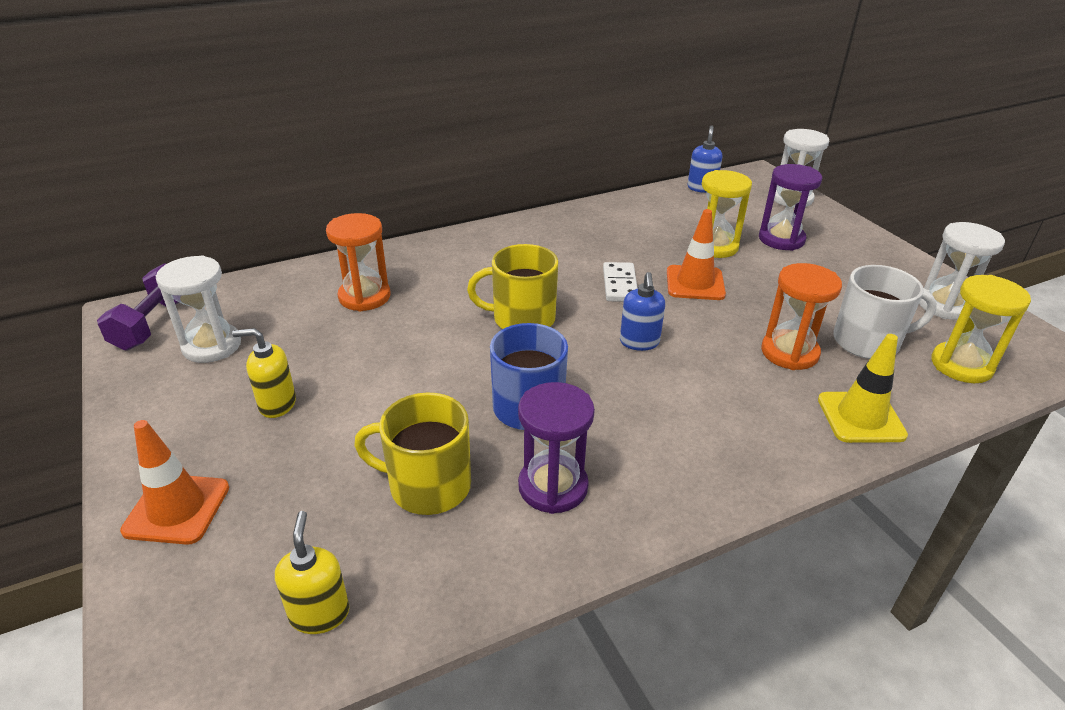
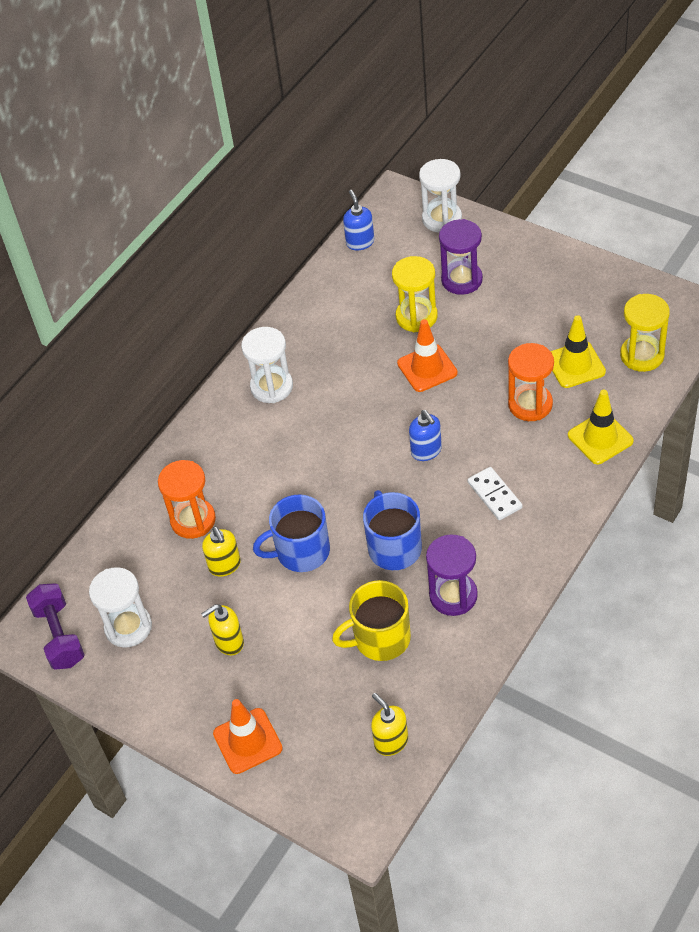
camera: 25 degrees left, 15 degrees up
(350, 341) = (225, 565): none -> yellow soap dispenser
(431, 364) = (301, 552): none -> blue mug
(522, 319) = (329, 475): yellow mug -> none
(619, 284) = (373, 400): white domino -> white domino (494, 495)
(867, 342) = (575, 365): white mug -> yellow traffic cone
(944, 305) = (610, 297): white hourglass -> white hourglass (271, 387)

